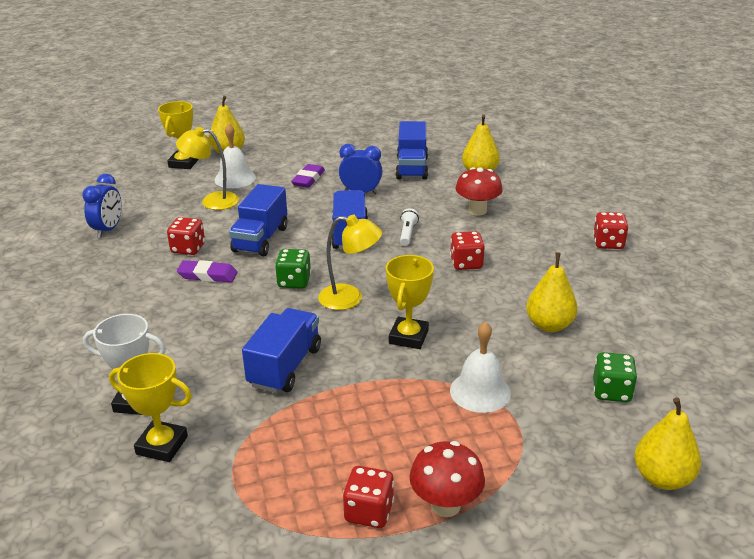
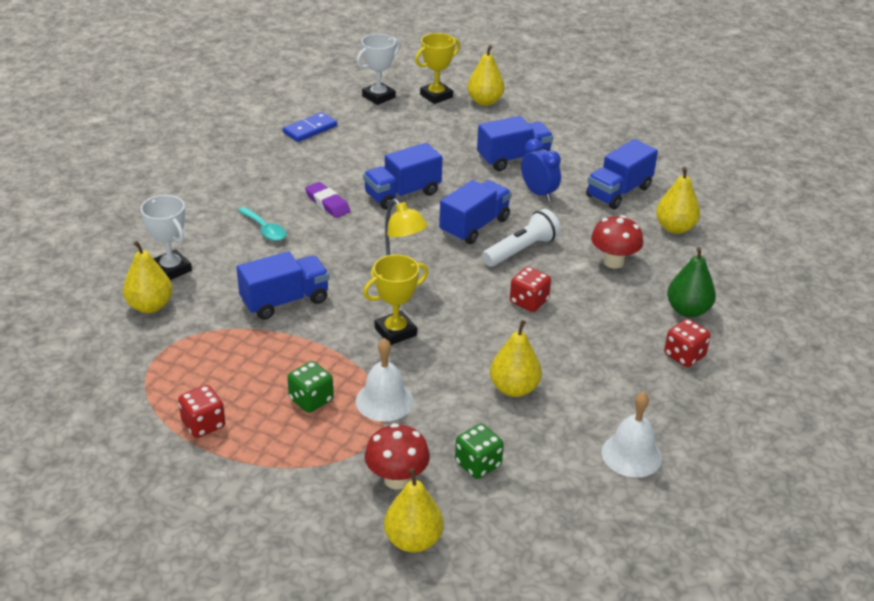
camera: 40 degrees right, 5 degrees up
(108, 230) = (310, 129): blue clock -> blue domino
(135, 182) = (378, 97): none -> white trophy
(162, 445) = (150, 306): yellow trophy -> yellow pear
(181, 322) = (265, 230): none -> turquoise spoon
(188, 248) = (342, 174): red dice -> none
(212, 201) = (412, 141): yellow lamp -> none
(235, 178) = (456, 129): white bell -> white bell (631, 455)
(294, 282) = (378, 242): green dice -> green dice (311, 400)
(308, 179) = (513, 159): purple eraser -> blue truck
(407, 233) = (521, 250): white flashlight -> white flashlight, size x1.73
(445, 505) = (251, 453): red mushroom -> red mushroom (397, 479)
(566, 216) = (688, 310): none -> green pear

